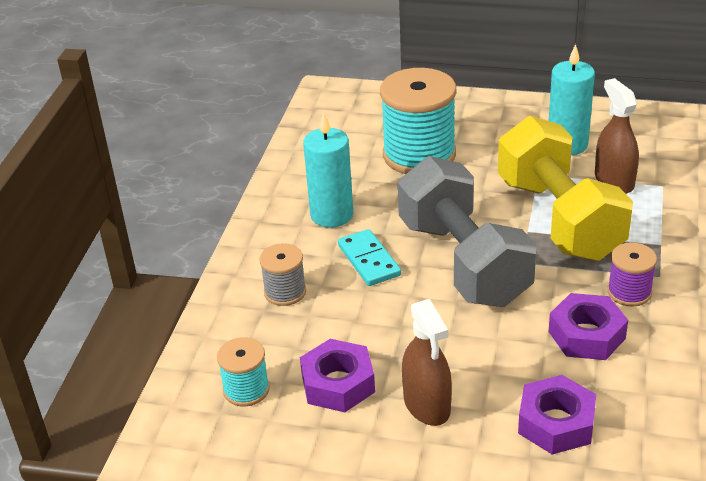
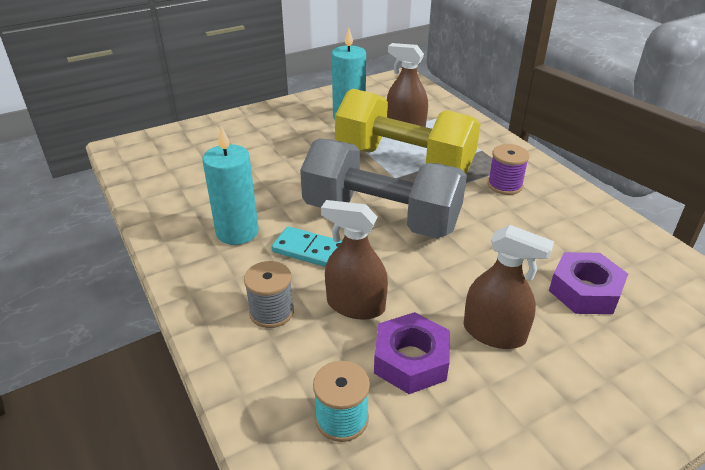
camera: 45 degrees left, 0 degrees up
(349, 322) = (355, 305): none -> brown spray bottle
(419, 155) = (255, 162): turquoise spool -> none
(587, 335) = (519, 223): purple nut -> none

